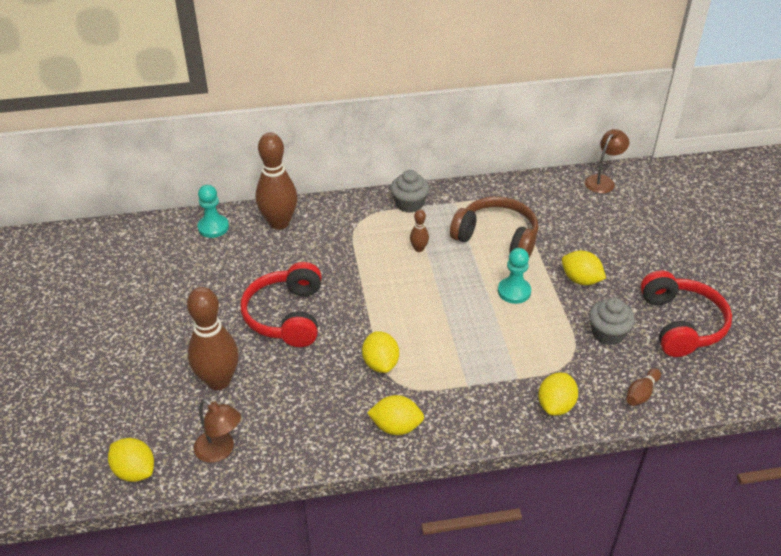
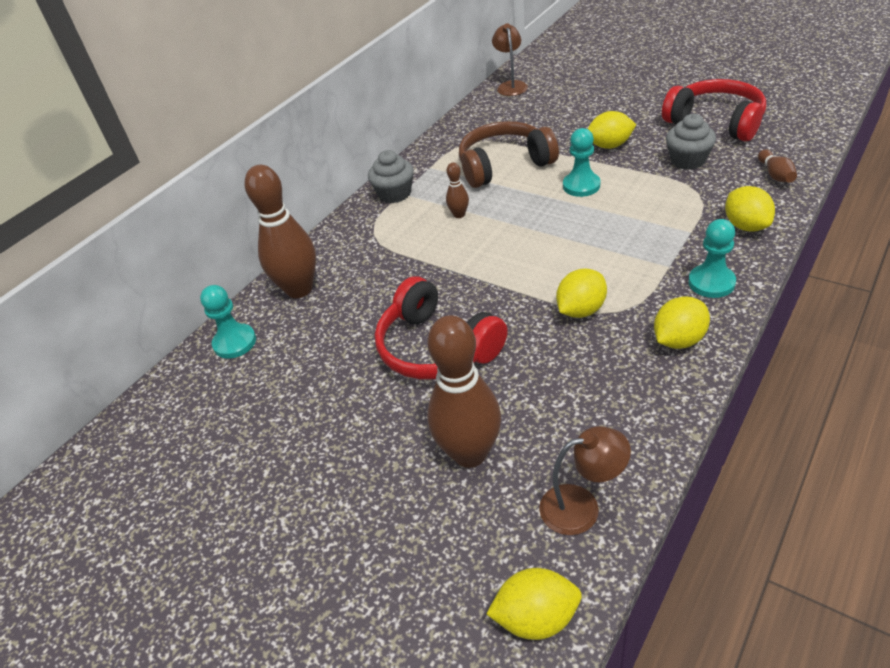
camera: 40 degrees left, 0 degrees up
(380, 363) = (581, 310): yellow lemon -> yellow lemon turned 75 degrees counterclockwise
(470, 416) = (711, 283): none -> turquoise pawn

